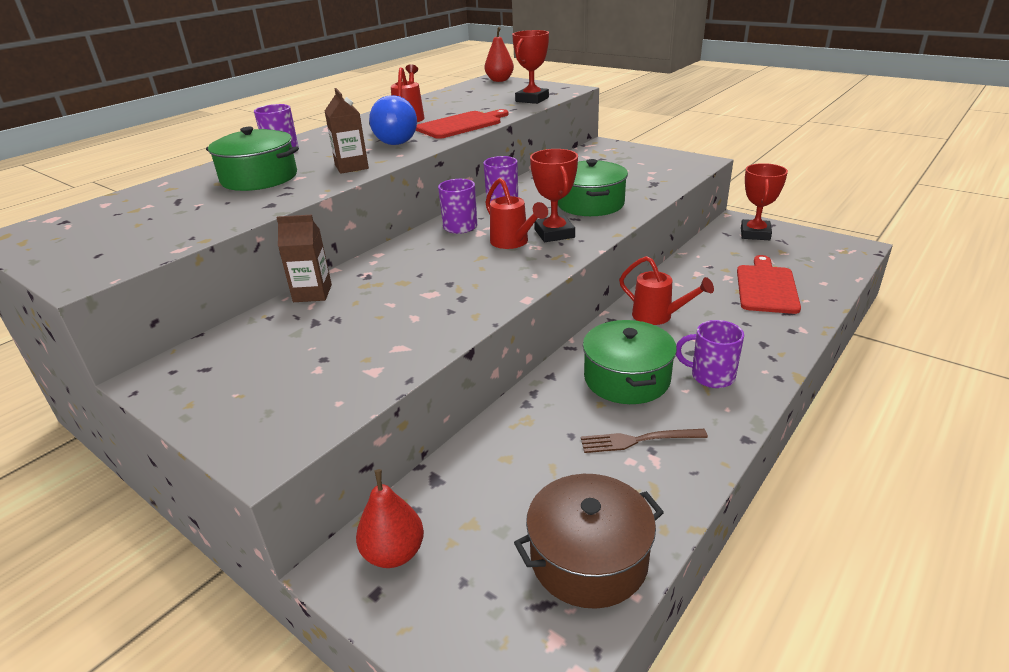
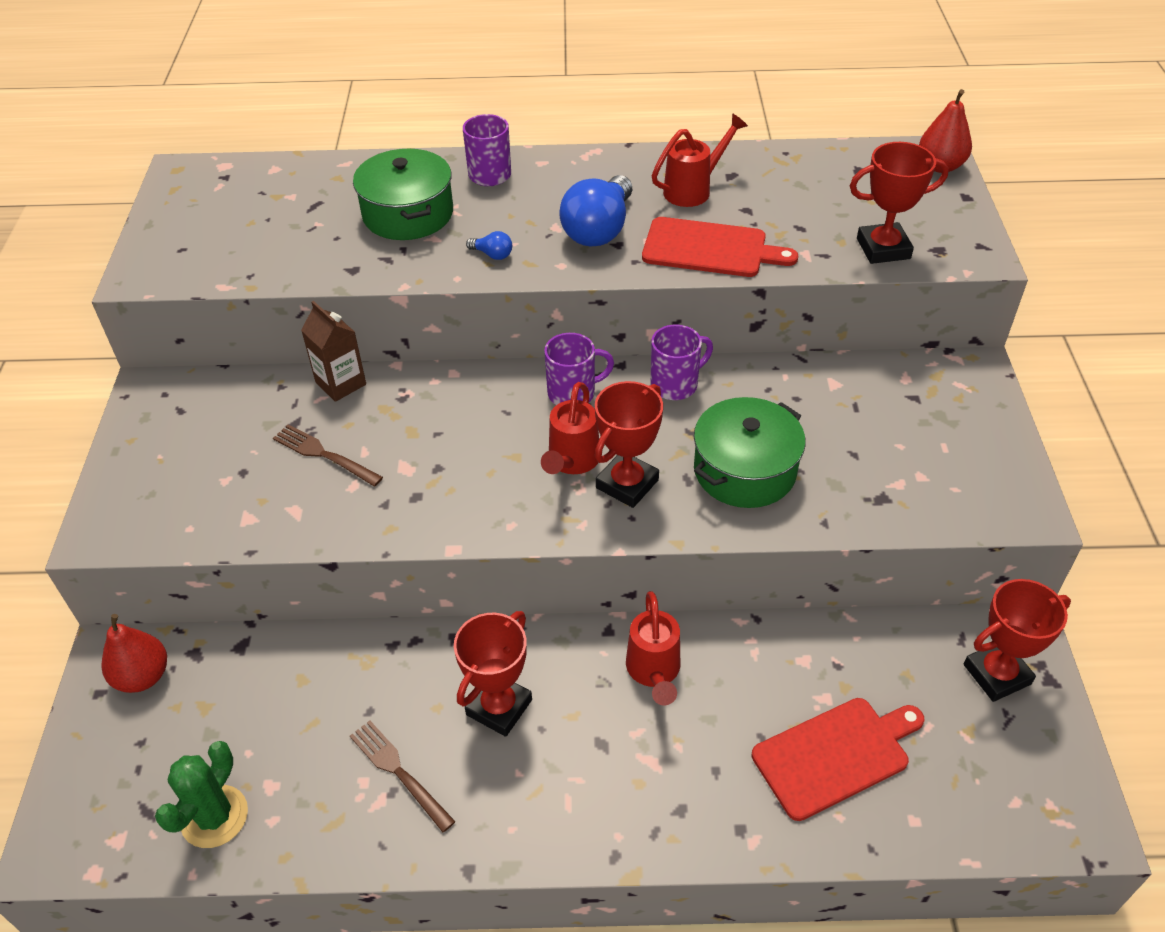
camera: 50 degrees right, 15 degrees up
(351, 167) = (492, 255): brown carton -> blue light bulb
(367, 319) = (324, 455): none -> brown fork
(589, 558) = (214, 816): brown pot -> green cactus
(626, 378) = (499, 707): green pot -> red trophy
(711, 376) = (564, 785): purple mug -> none

